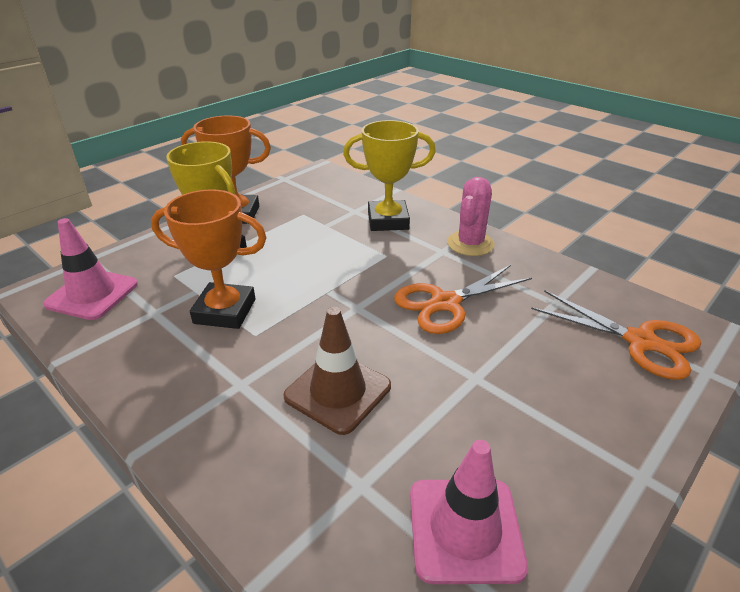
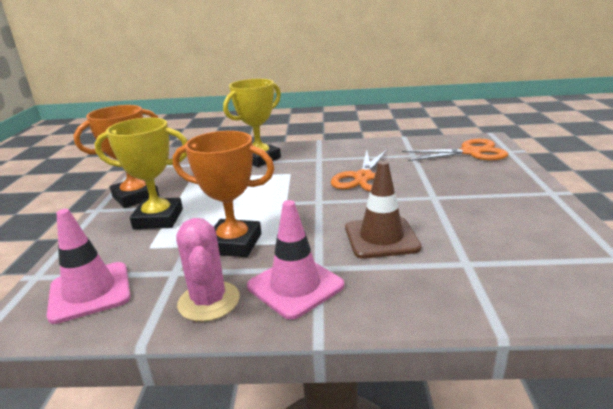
camera: 40 degrees left, 10 degrees down
(225, 311) = (234, 243): orange trophy -> orange trophy turned 45 degrees clockwise
(465, 529) = (533, 247): pink traffic cone -> pink traffic cone (295, 286)
(470, 244) = (328, 150): pink cactus -> pink cactus (209, 301)

